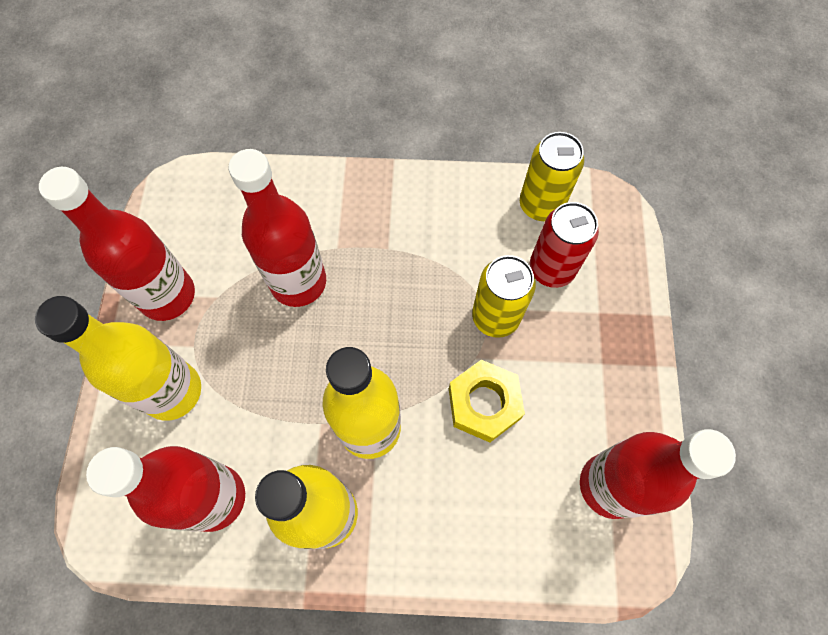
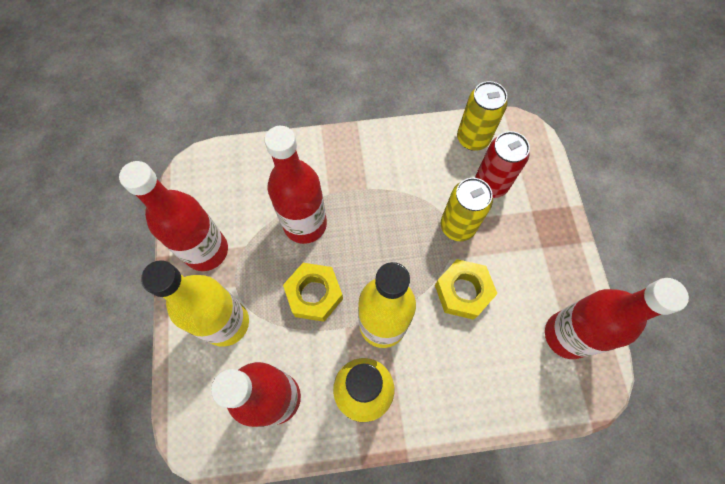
camera: 10 degrees left, 0 degrees up
(290, 374) = (314, 294): none -> yellow nut

